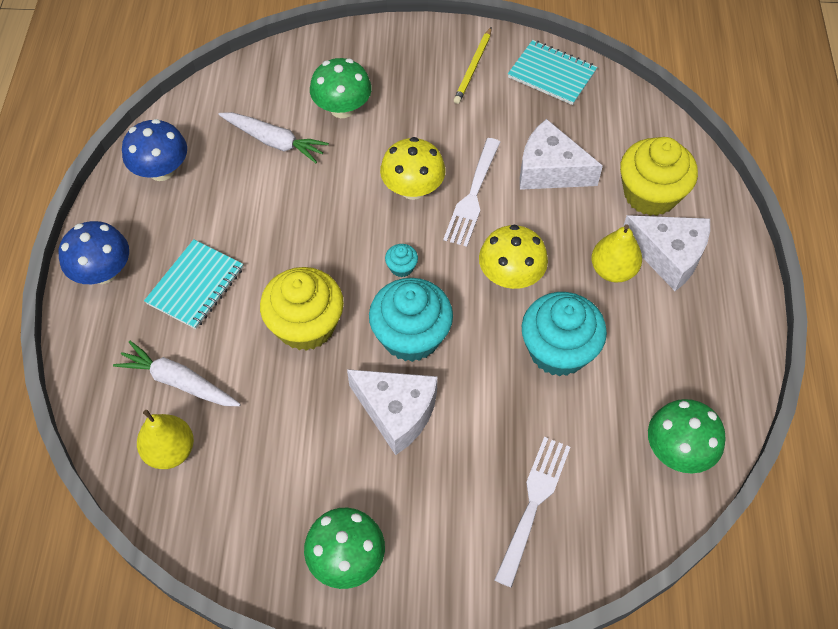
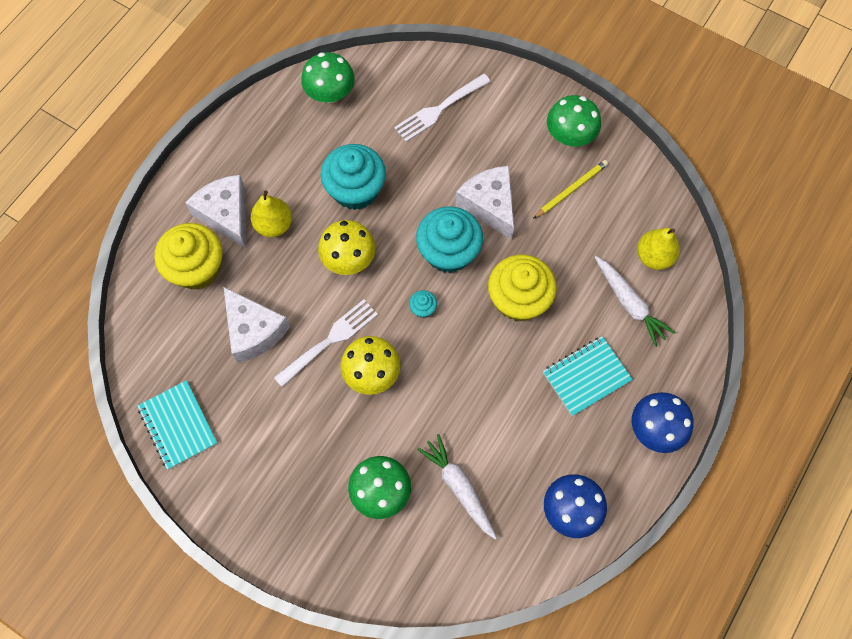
camera: 150 degrees left, 10 degrees up
(473, 67) = (238, 473): yellow pencil -> yellow pencil (571, 190)

